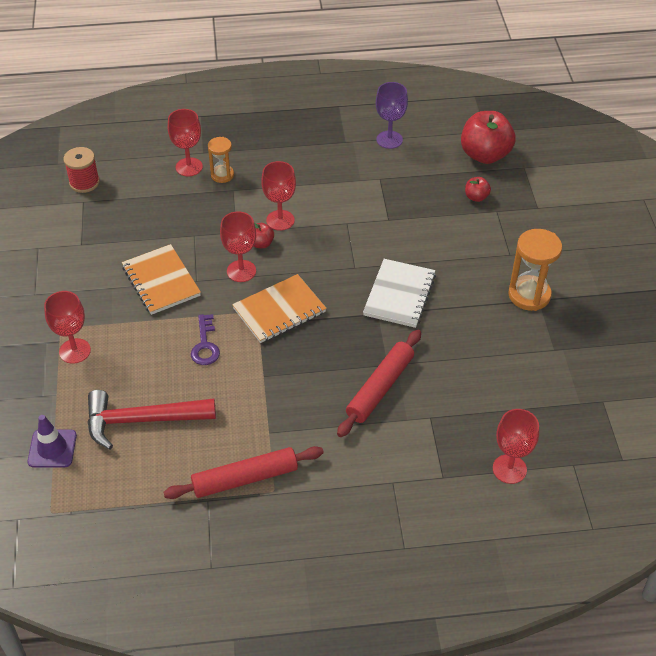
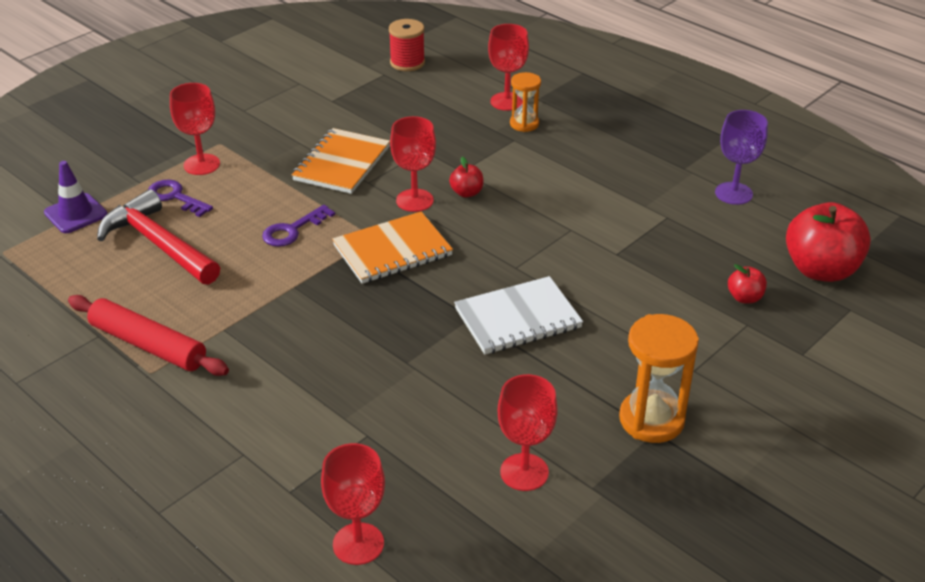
camera: 50 degrees right, 10 degrees down
(97, 384) = (175, 197): none -> purple key
(279, 310) = (392, 250): orange notebook -> orange notebook turned 45 degrees counterclockwise
(280, 220) = (514, 187): red goblet -> red goblet (524, 472)
(380, 388) = (367, 374): red rolling pin -> none

